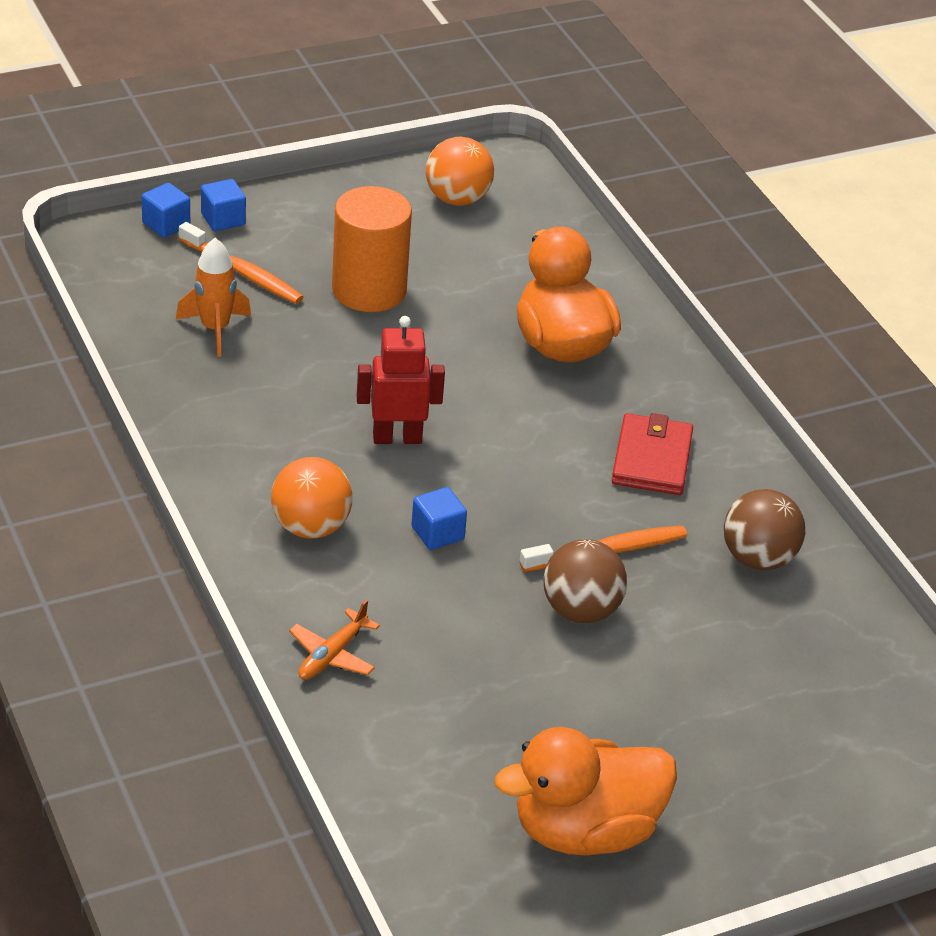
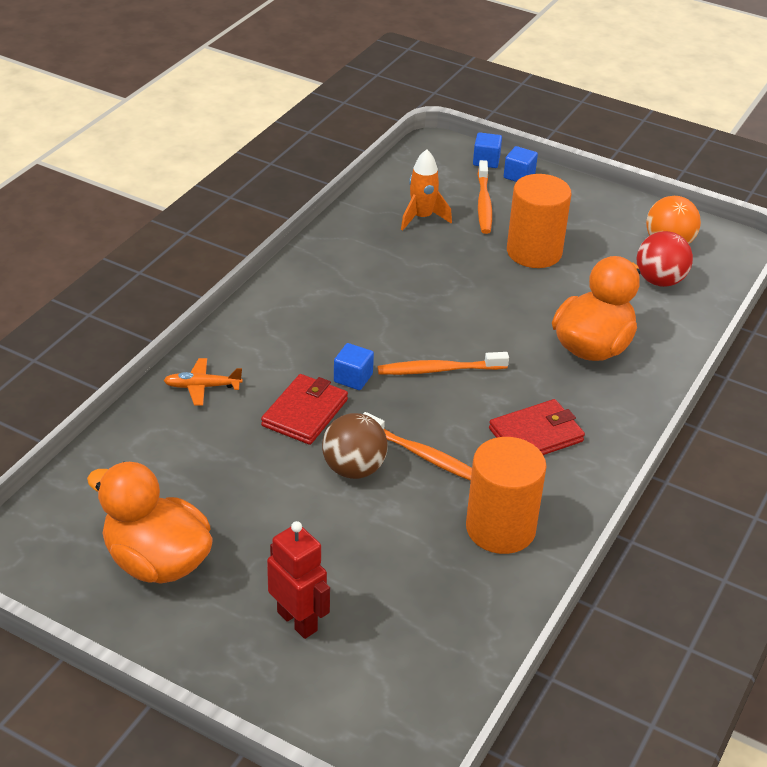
camera: 55 degrees right, 0 degrees up
(310, 527) = (300, 328): orange ball -> none
(397, 438) = (417, 323): red robot -> red robot (297, 621)
(458, 599) = (305, 413): none -> red wallet
(488, 466) = (439, 370): none -> orange toothbrush
(508, 241) = (659, 281): none -> red ball
(758, 558) = (500, 528): brown ball -> orange cylinder

